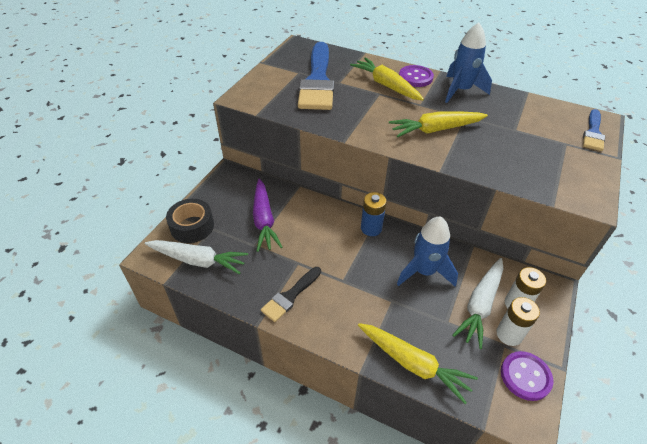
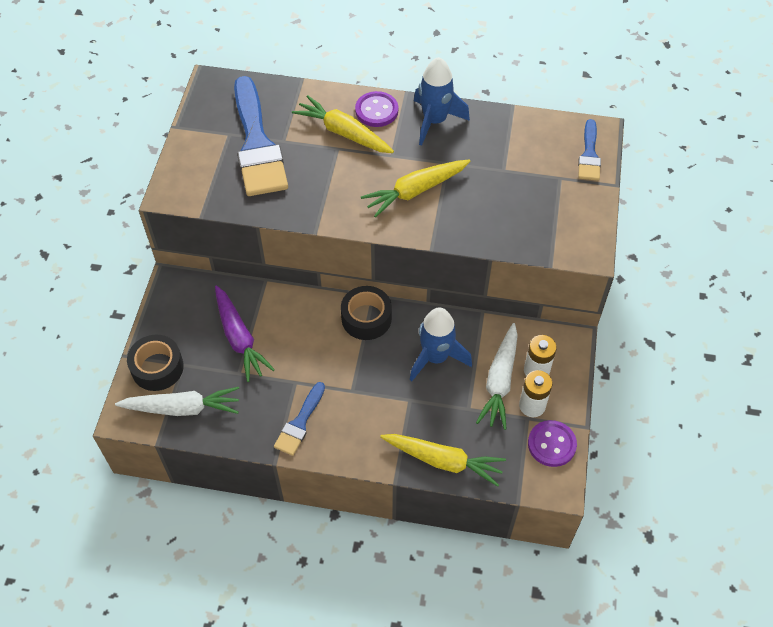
camera: 15 degrees left, 10 degrees up
(290, 296) = (300, 423): black brush -> blue brush
(371, 228) = (366, 318): blue battery -> black tape

